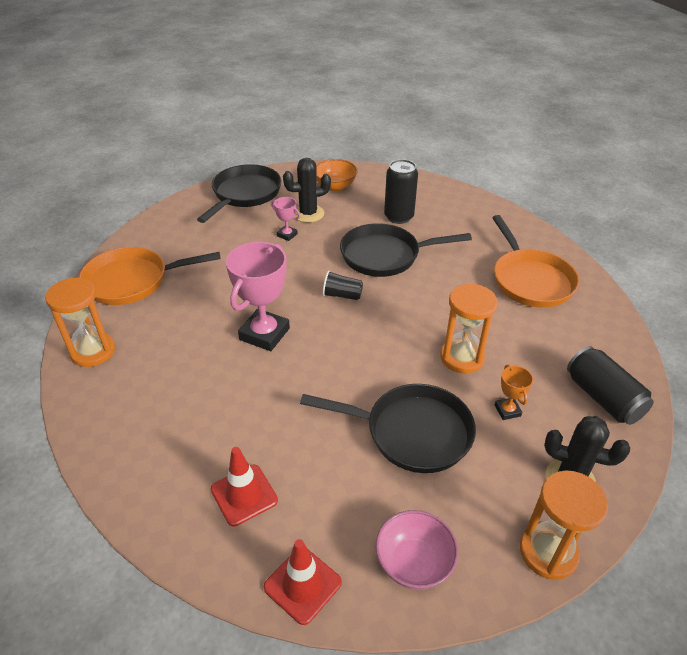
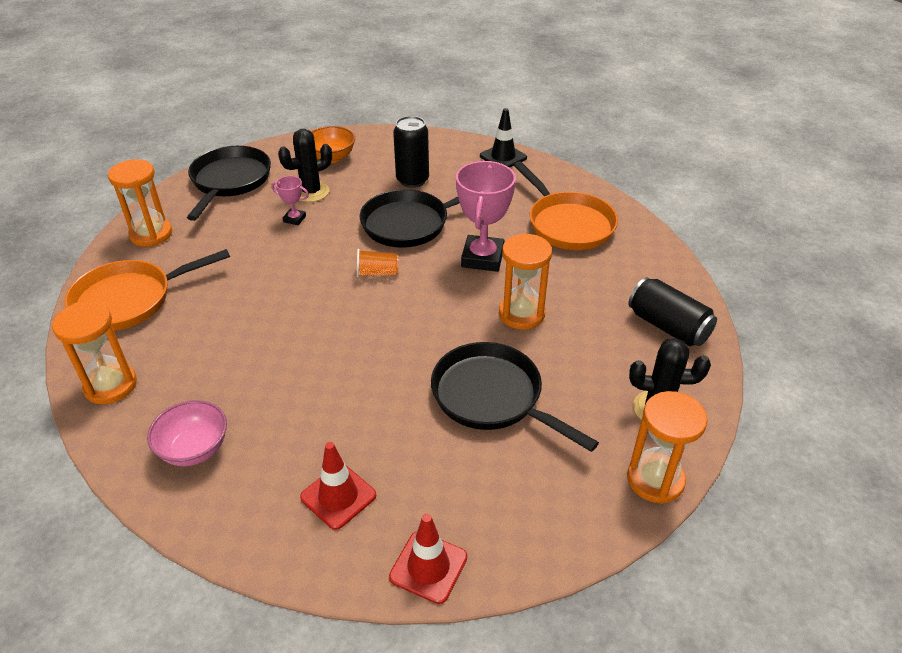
camera: 15 degrees left, 0 degrees up
(168, 229) = (151, 234): none -> orange hourglass
(264, 334) = (305, 329): pink trophy -> pink trophy (482, 258)
(342, 295) = (377, 273): black cup -> orange cup
(411, 432) = (492, 397): black pan -> black pan turned 135 degrees counterclockwise
(413, 563) = (532, 520): pink bowl -> pink bowl (194, 449)
(486, 208) = (503, 157): none -> black traffic cone
(507, 410) = (581, 357): orange trophy -> none

